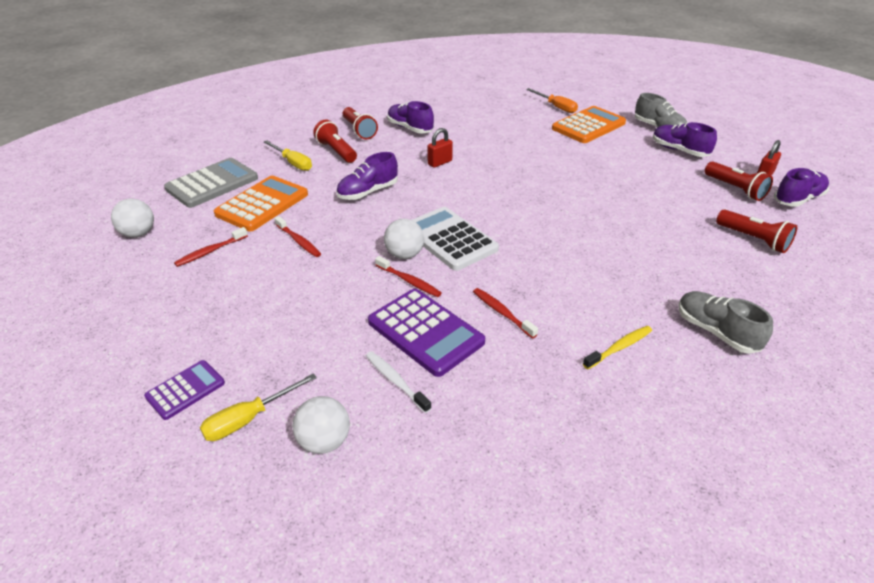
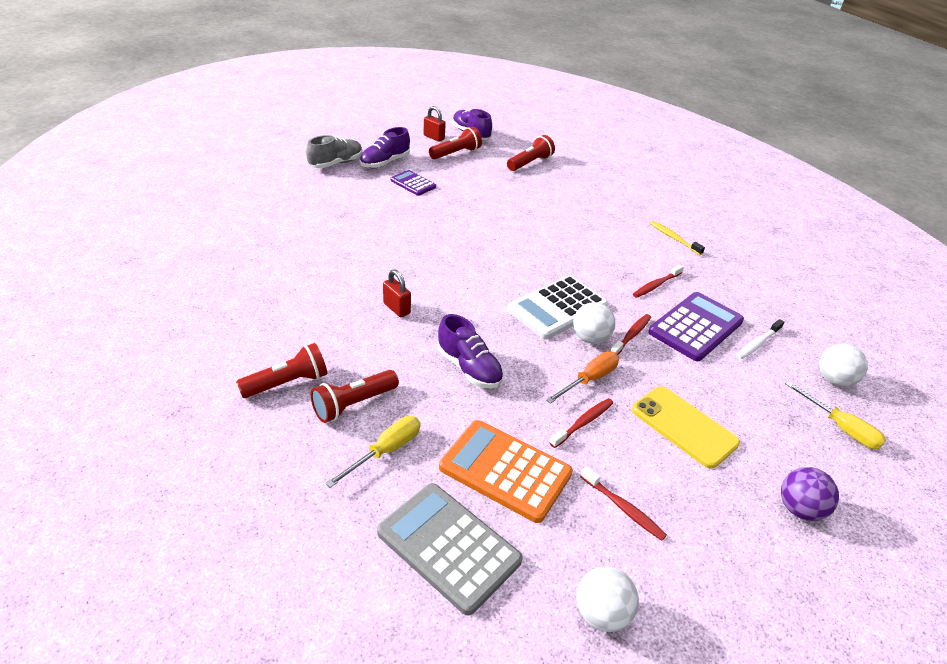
camera: 95 degrees left, 0 degrees up
(166, 351) = (799, 509): none -> purple ball
(185, 390) = (836, 479): purple calculator -> purple calculator (413, 183)
(281, 296) = (684, 426): none -> yellow phone
(410, 128) = (293, 331): purple shoe -> none
(556, 107) = (262, 213): orange screwdriver -> orange screwdriver (589, 379)
(588, 126) = (320, 200): orange calculator -> none
(716, 332) = (642, 200): grey shoe -> none

